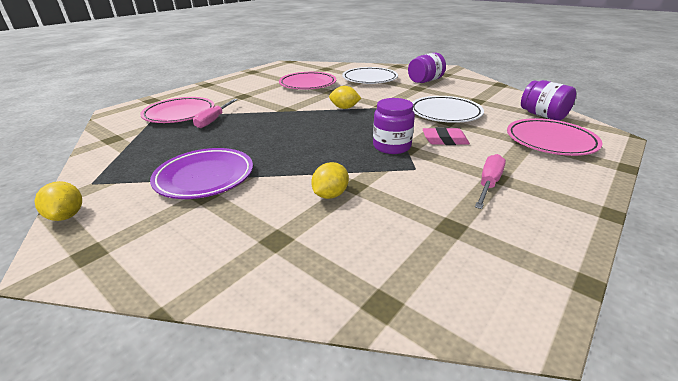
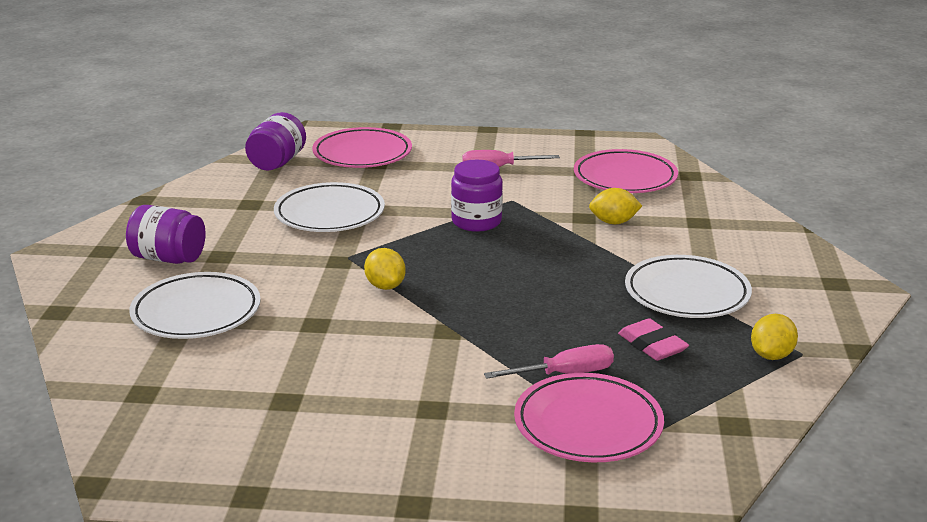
camera: 125 degrees left, 5 degrees down
(67, 215) = (841, 326): yellow lemon -> yellow lemon (771, 355)
(205, 177) = (687, 293): purple plate -> white plate
(308, 84) = (291, 366): pink plate -> pink plate (625, 178)
(445, 140) = (423, 199): pink eraser -> pink eraser (652, 345)

